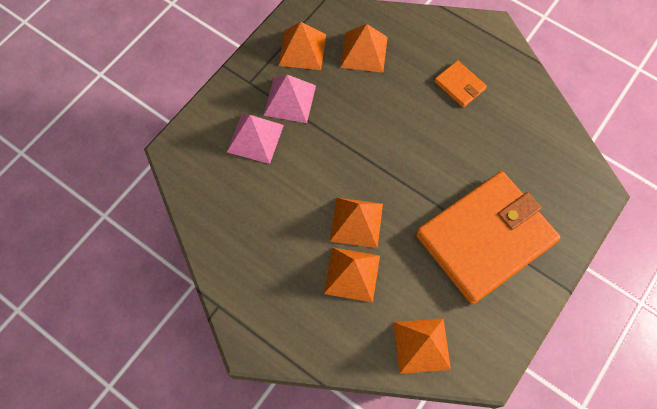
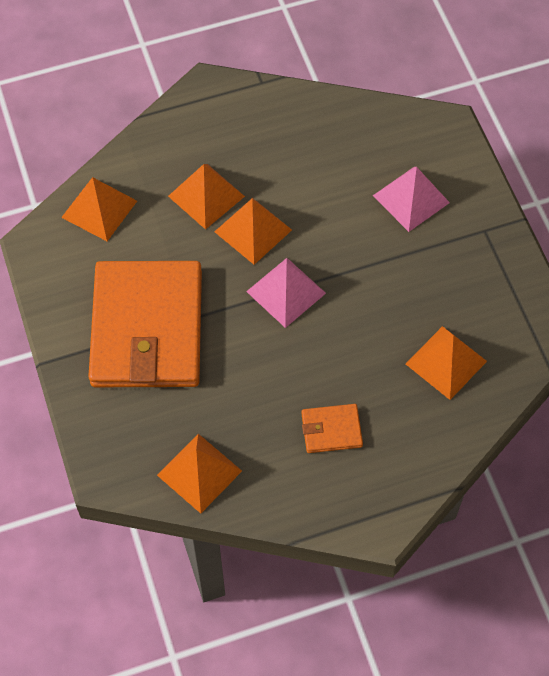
camera: 125 degrees right, 5 degrees down
(289, 100) = (435, 254): pink pyramid -> pink pyramid (286, 292)
(302, 50) = (492, 303): orange pyramid -> orange pyramid (199, 473)

